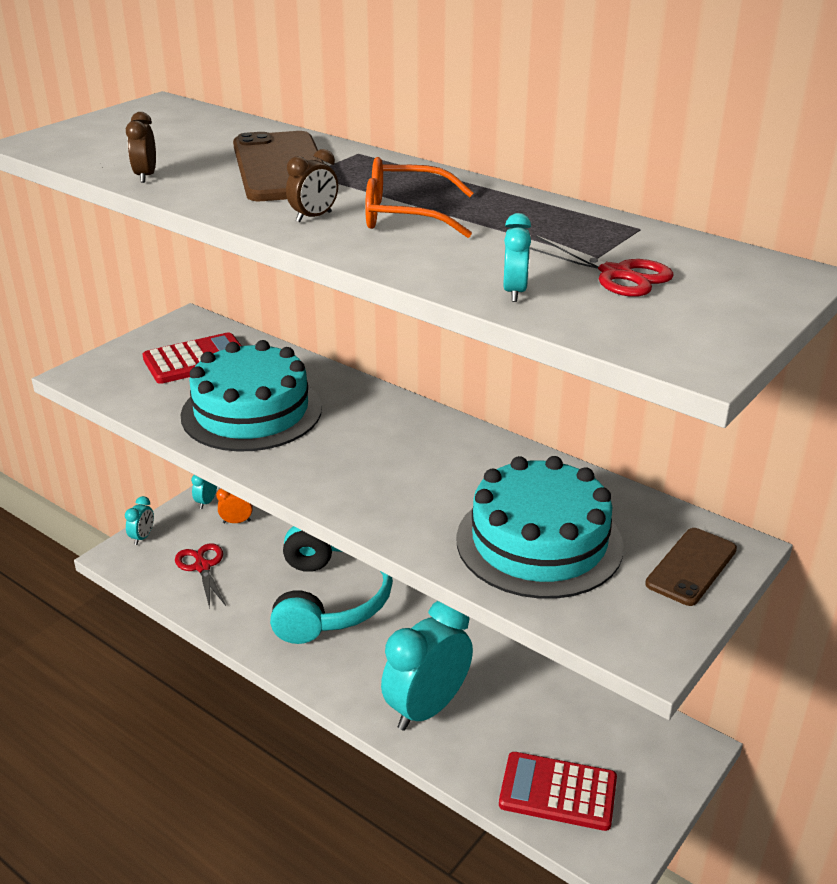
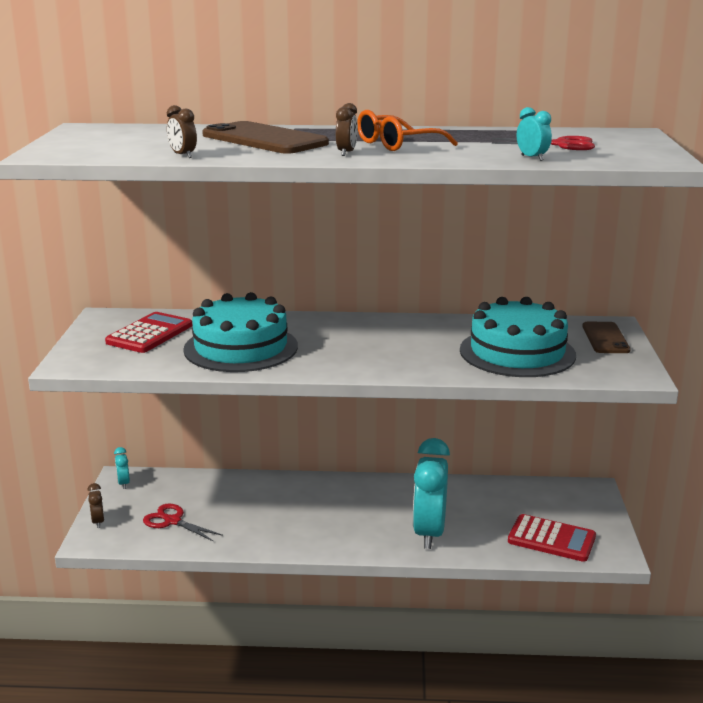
camera: 35 degrees left, 10 degrees down
(142, 537) = (98, 522): turquoise clock -> brown clock
(236, 521) = (164, 486): orange clock -> none
(328, 599) = (292, 504): turquoise headphones -> none
(558, 792) = (551, 539): red calculator -> red calculator turned 135 degrees counterclockwise

